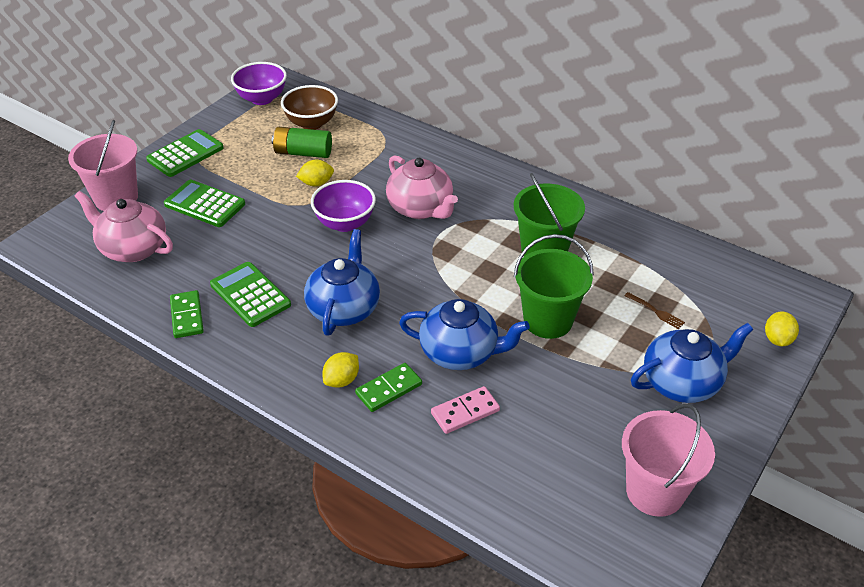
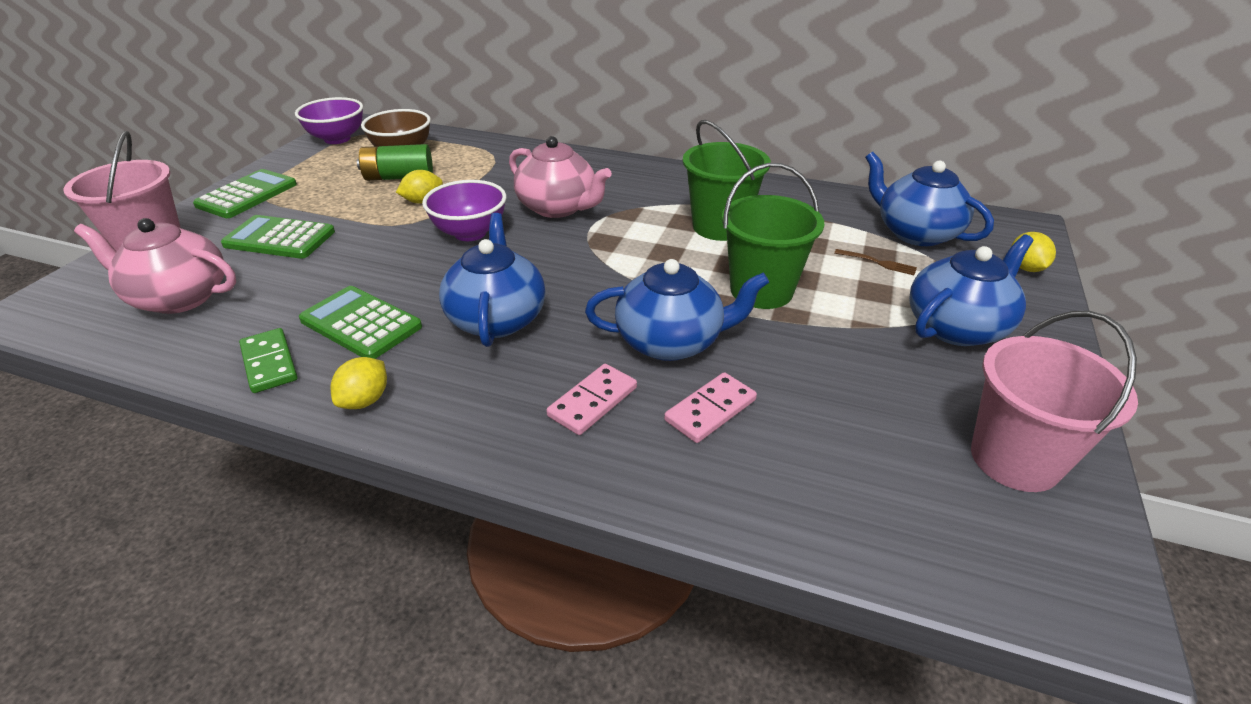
camera: 15 degrees left, 5 degrees down
(342, 380) = (521, 403): yellow lemon -> yellow lemon (365, 400)
(388, 389) = (592, 402): green domino -> pink domino
(706, 287) = (915, 233): none -> blue teapot

